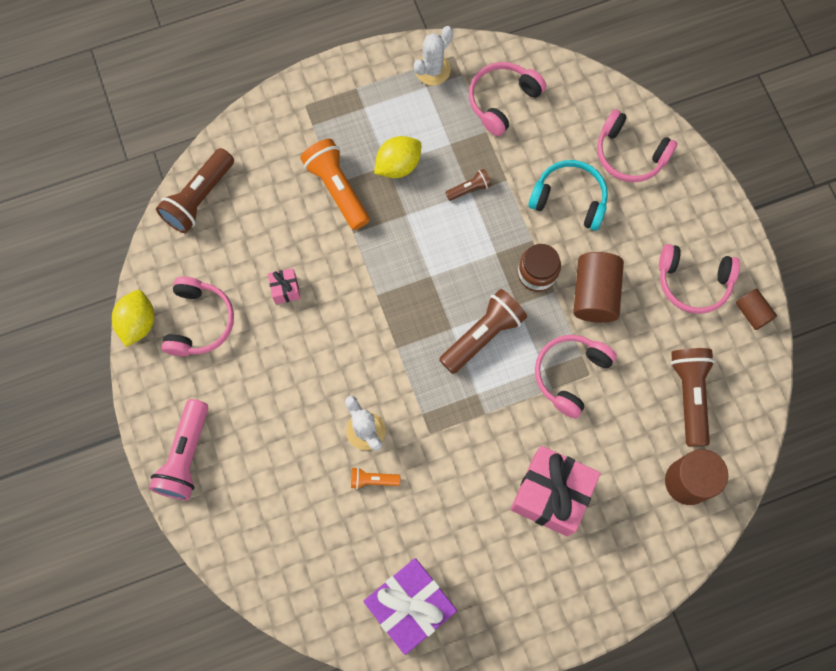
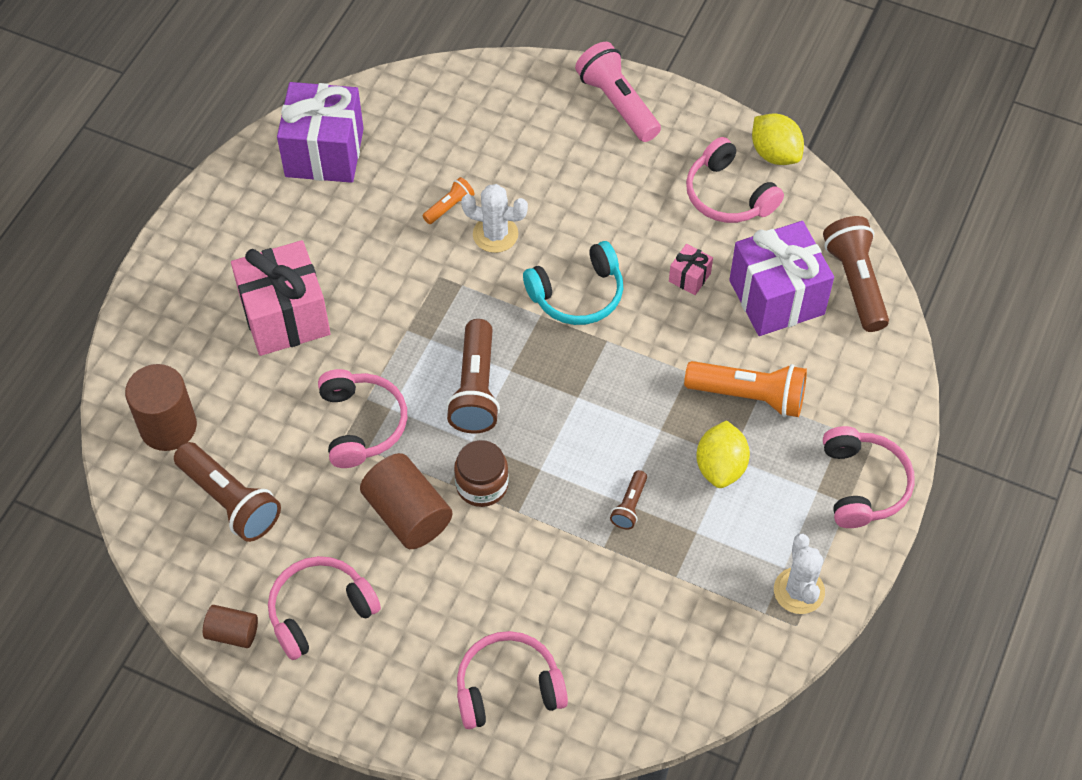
camera: 135 degrees right, 15 degrees down
(252, 231) = (776, 297): none -> purple gift
(502, 101) = (695, 624): pink headphones -> pink headphones (862, 484)
(569, 199) = (523, 583): turquoise headphones -> turquoise headphones (577, 294)

